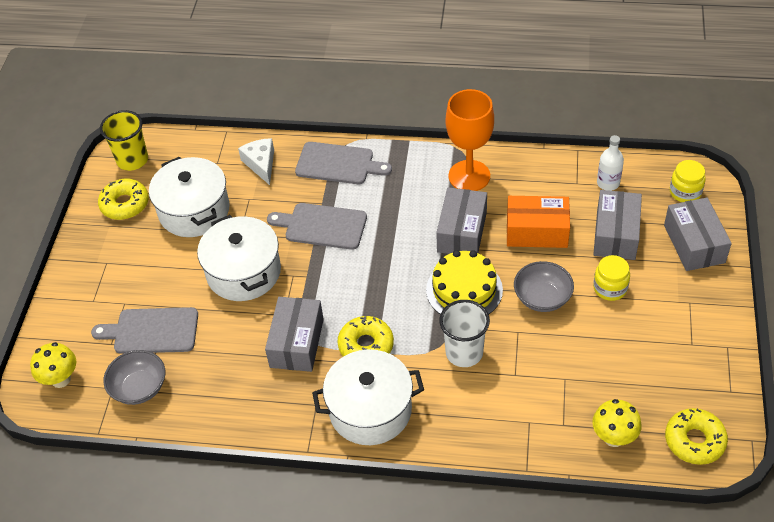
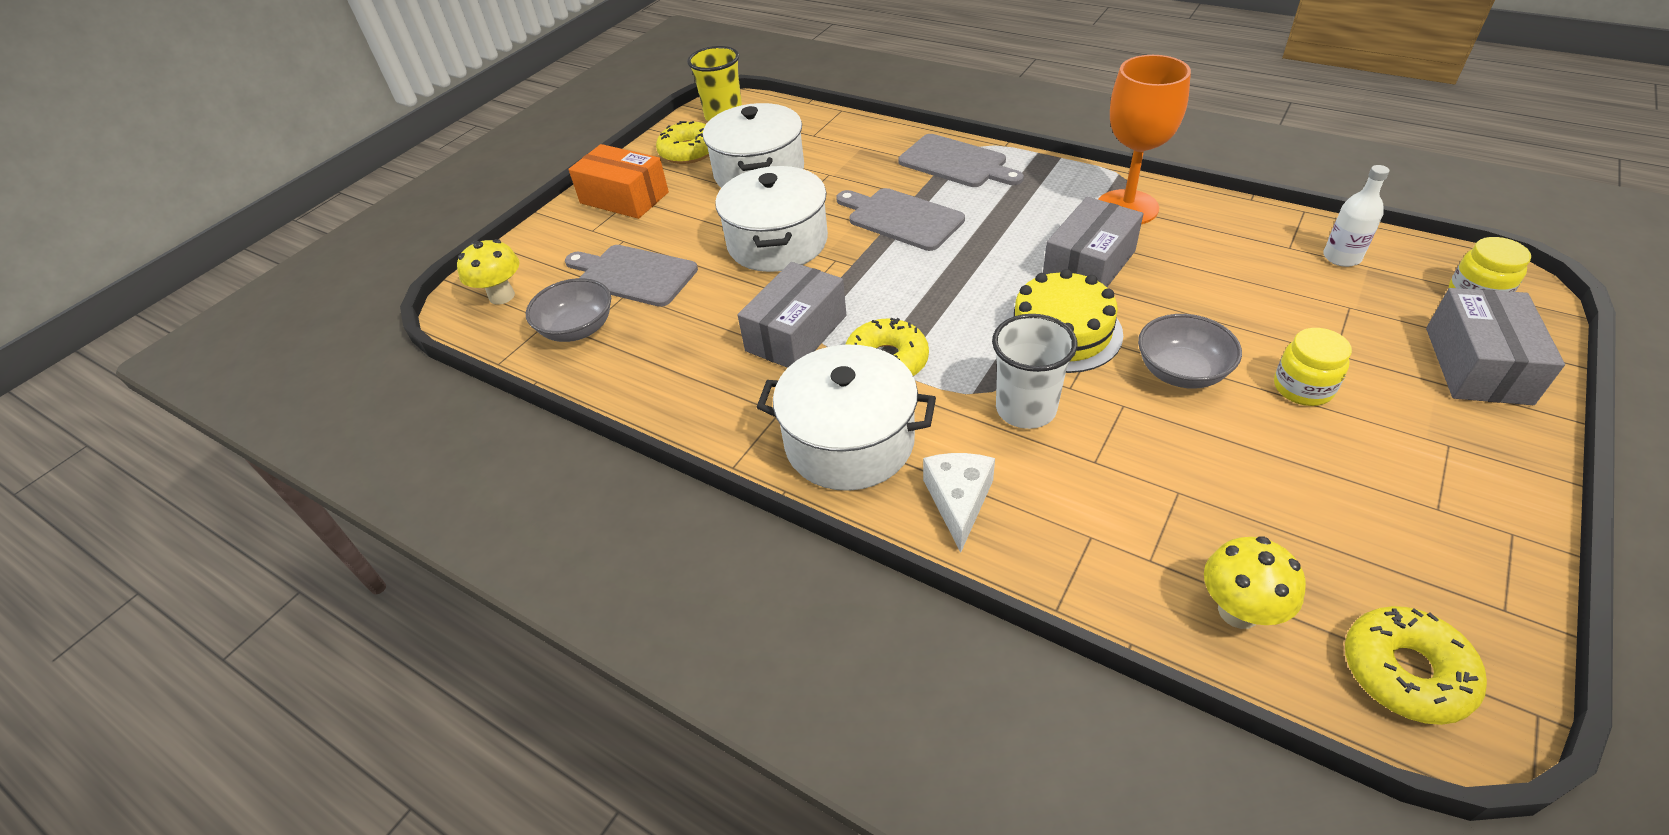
camera: 25 degrees right, 5 degrees down
(261, 164) = (862, 145): white cheese -> white cheese (958, 501)
(537, 231) = (1204, 289): orange box -> orange box (624, 198)
(615, 234) = (1335, 321): grey box -> none

